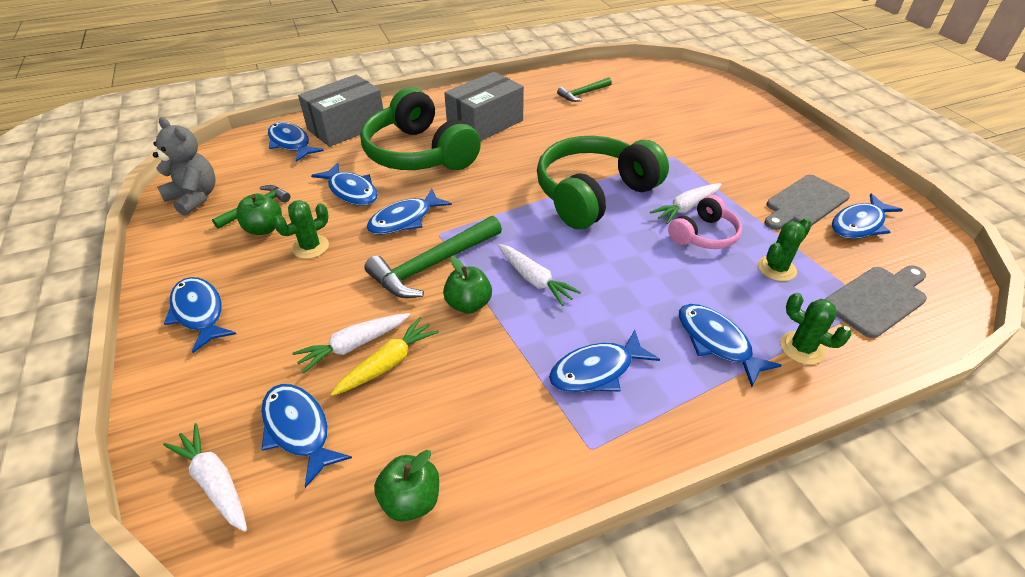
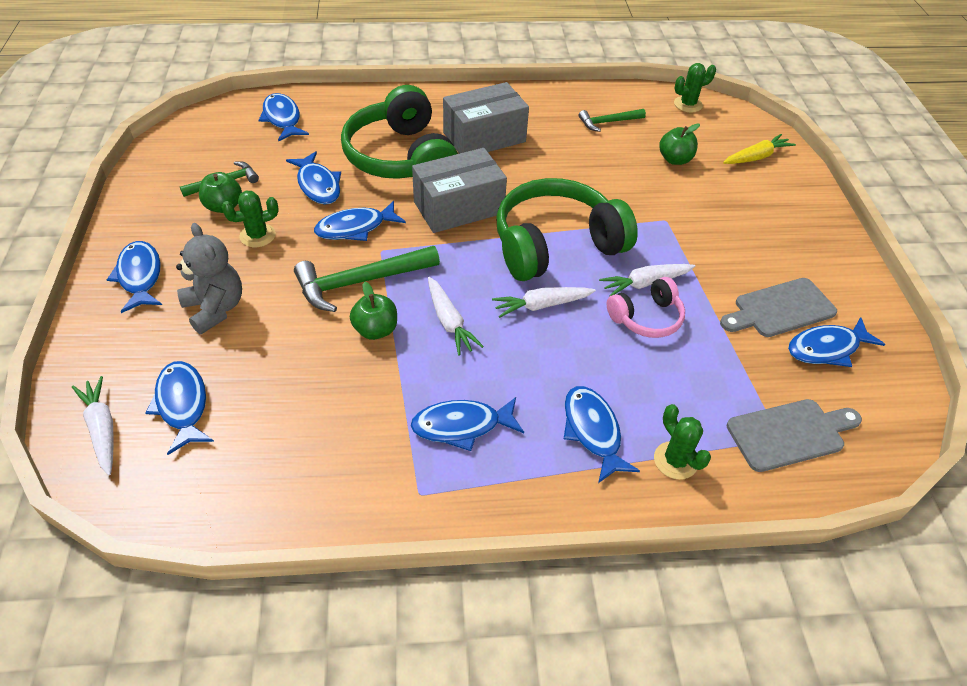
camera: 15 degrees right, 5 degrees up
(194, 198) = (174, 159): grey teddy bear -> grey teddy bear (215, 309)
(346, 127) = (343, 111): grey box -> grey box (458, 207)
(354, 345) = (257, 342): white carrot -> white carrot (541, 305)
(388, 363) = (279, 367): yellow carrot -> yellow carrot (756, 157)
(411, 500) = (248, 491): green apple -> green apple (675, 159)
(776, 268) = (701, 373): green cactus -> green cactus (688, 104)

